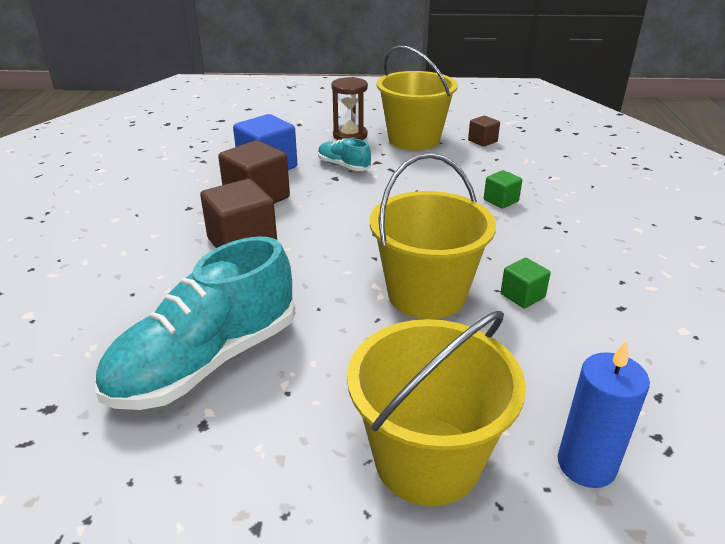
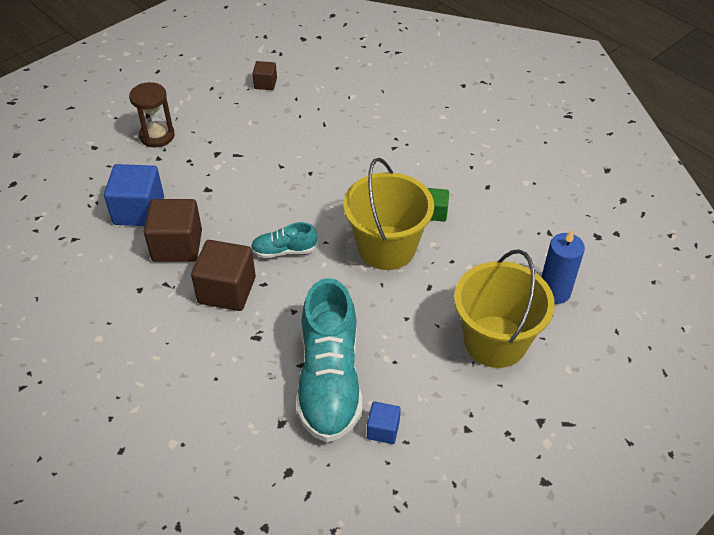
camera: 45 degrees left, 15 degrees up
(177, 446) = (383, 430): none -> blue cube
(343, 166) = (197, 173): turquoise shoe -> turquoise shoe (284, 251)
(414, 139) = (213, 111): yellow bucket -> none
(501, 200) = (343, 140): green cube -> none

